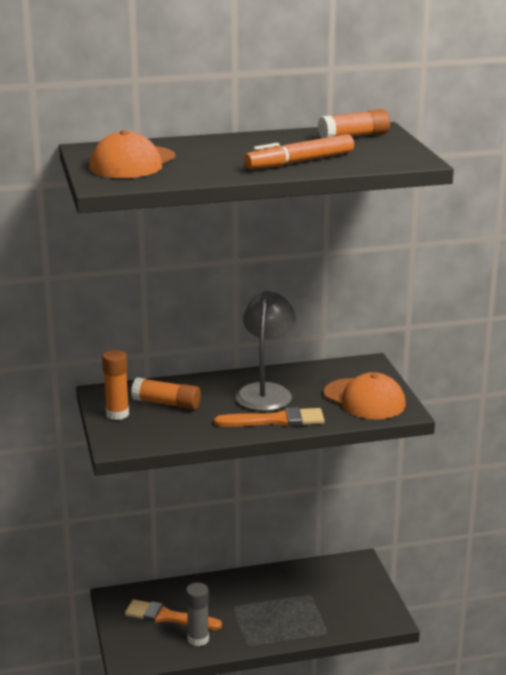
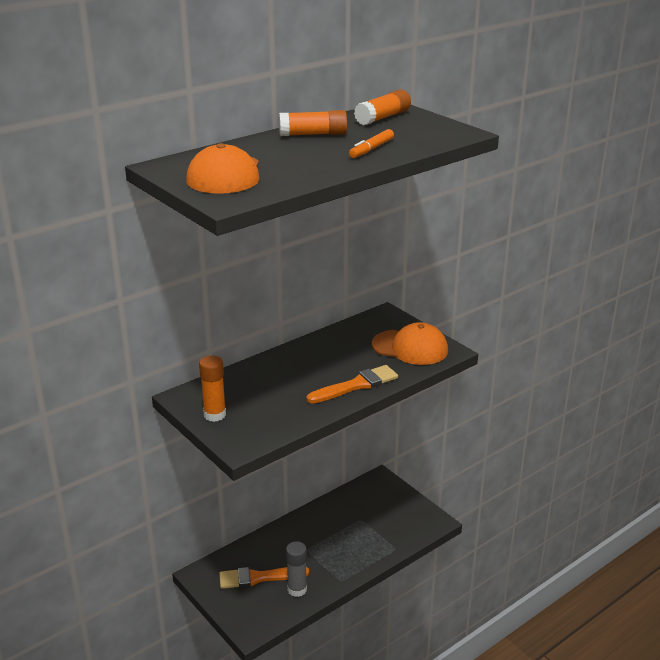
camera: 25 degrees left, 5 degrees up
(167, 403) = (250, 393): orange glue stick -> orange glue stick (313, 134)
(266, 392) = (325, 360): grey lamp -> none
(300, 162) = (371, 149): orange marker -> orange marker, size x0.62

